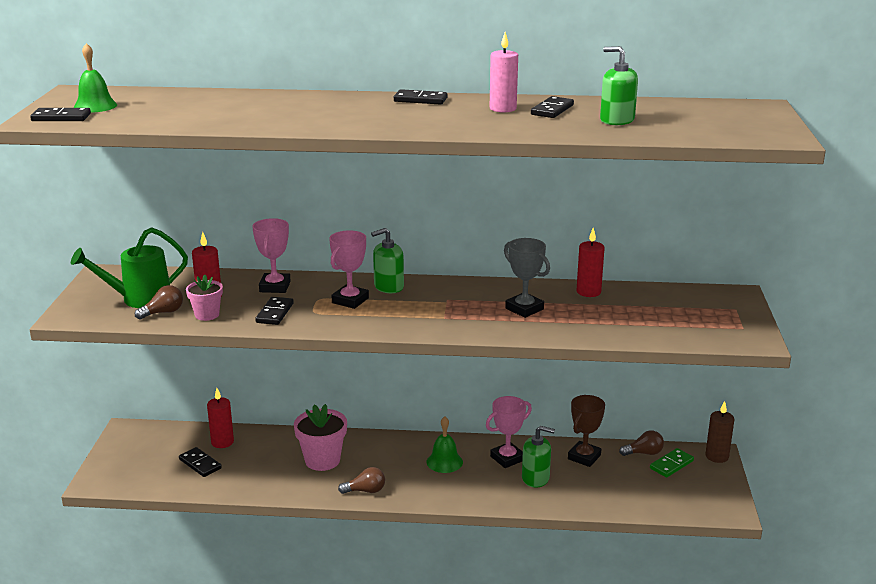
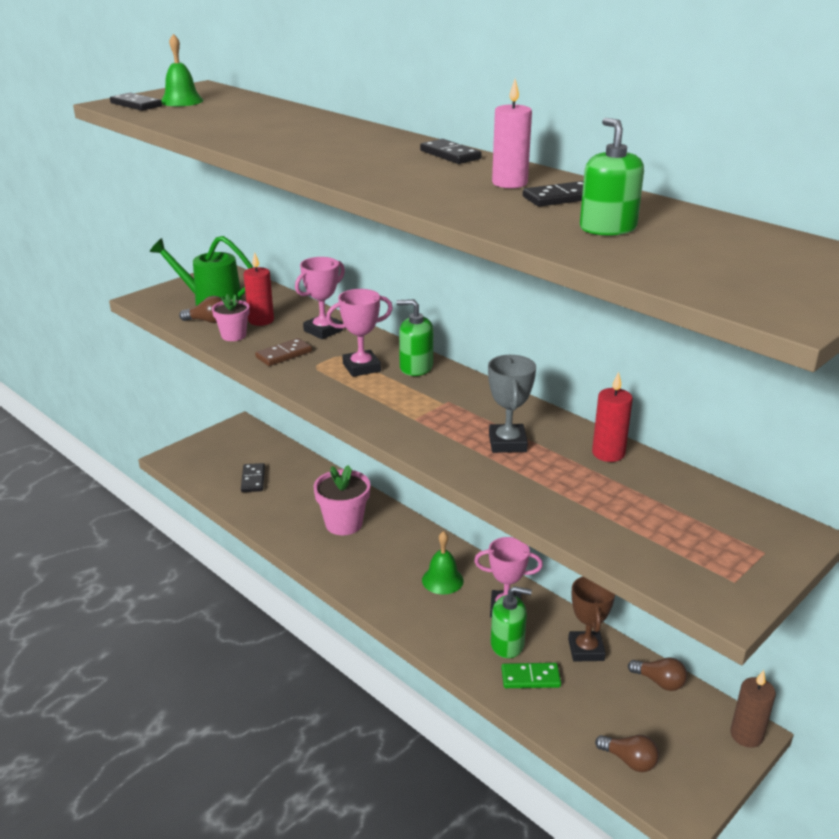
camera: 40 degrees right, 5 degrees up
(222, 442) = (291, 469): red candle -> none
(274, 313) = (284, 354): black domino -> brown domino
(365, 491) = (342, 571): brown light bulb -> brown light bulb (629, 760)
(535, 478) = (507, 644): green soap dispenser -> green soap dispenser turned 45 degrees counterclockwise
(584, 457) = (586, 650): brown trophy -> brown trophy turned 75 degrees counterclockwise
(671, 464) = (676, 713): green domino -> green domino (530, 678)

